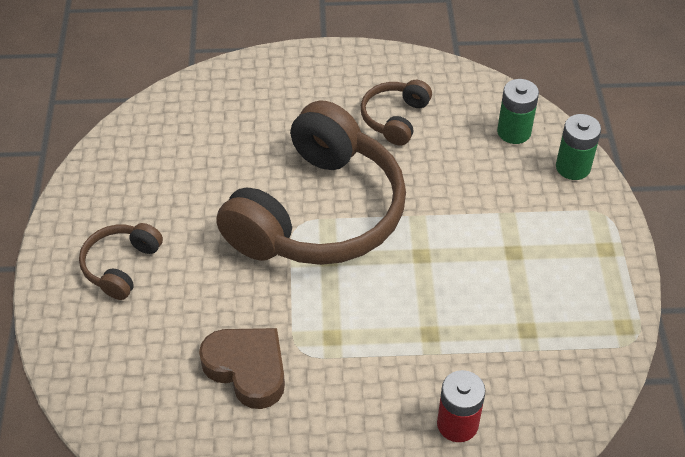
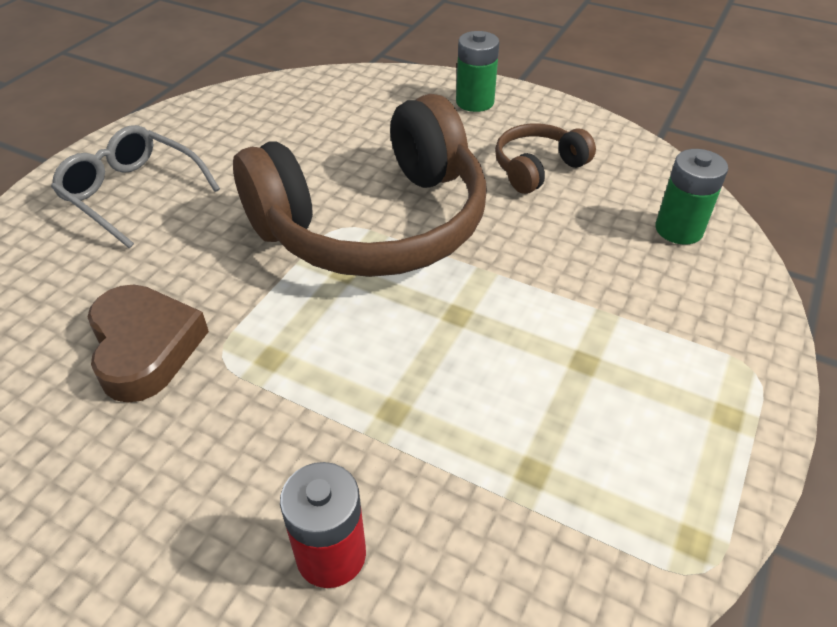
camera: 30 degrees right, 5 degrees down
(121, 266) = (132, 194): brown headphones -> grey glasses
(573, 167) = (738, 296): green battery -> green battery (475, 102)

